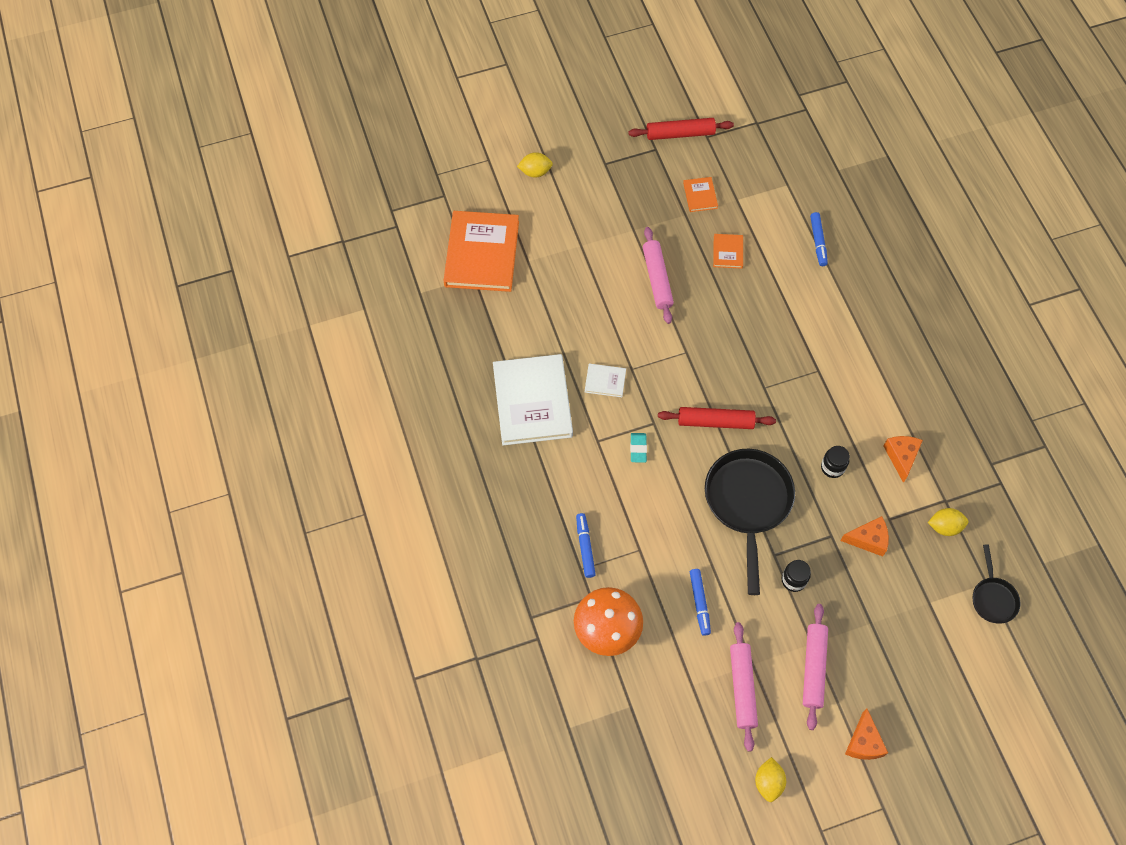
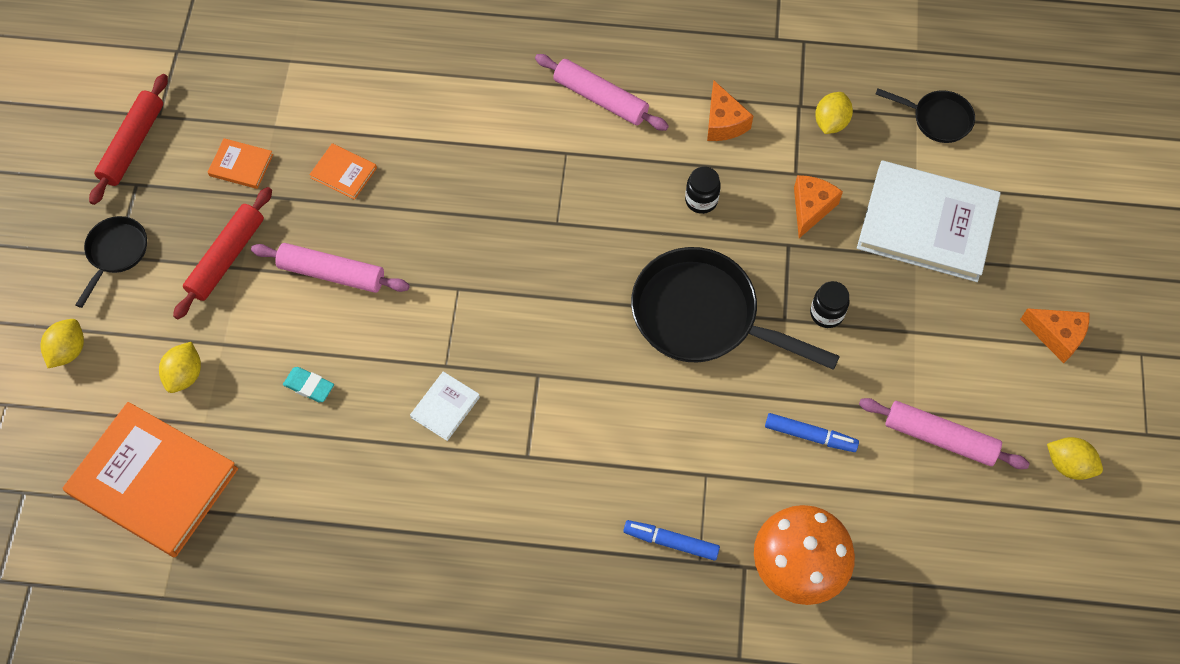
camera: 65 degrees left, 0 degrees up
(532, 402) = (425, 515): white book -> white book (927, 224)
(552, 236) = (185, 375): none -> yellow lemon
(607, 162) = (116, 253): none -> black pan
(638, 449) = (564, 411): turquoise eraser -> turquoise eraser (309, 386)
(715, 421) = (574, 300): red rolling pin -> red rolling pin (226, 257)
(813, 668) = (946, 345): pink rolling pin -> pink rolling pin (600, 98)
(818, 241) = (391, 67): blue marker -> none
(901, 457) = (723, 122): orange cheese -> orange cheese turned 135 degrees counterclockwise

